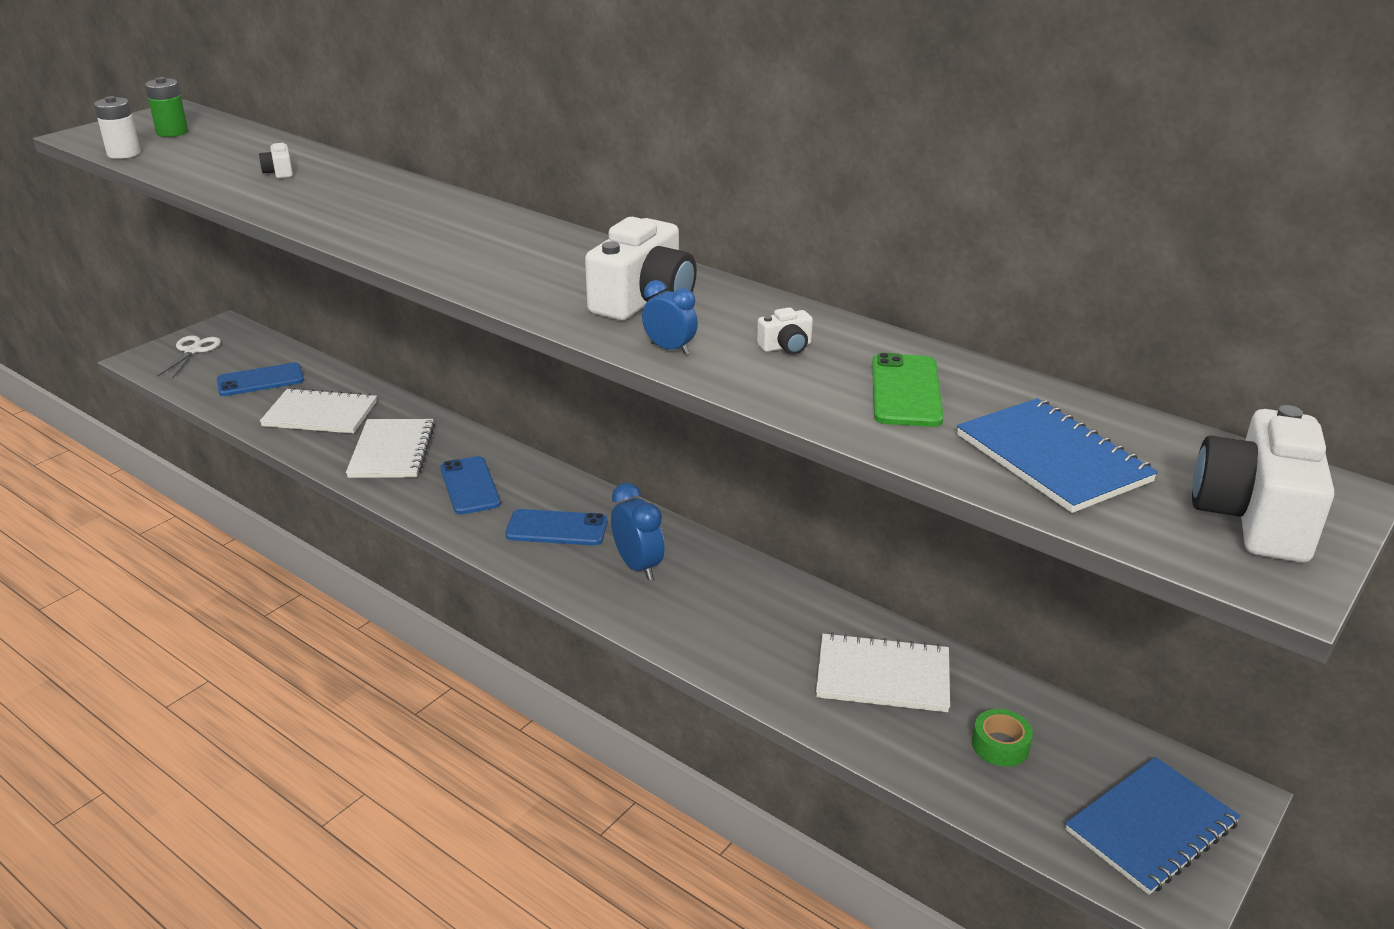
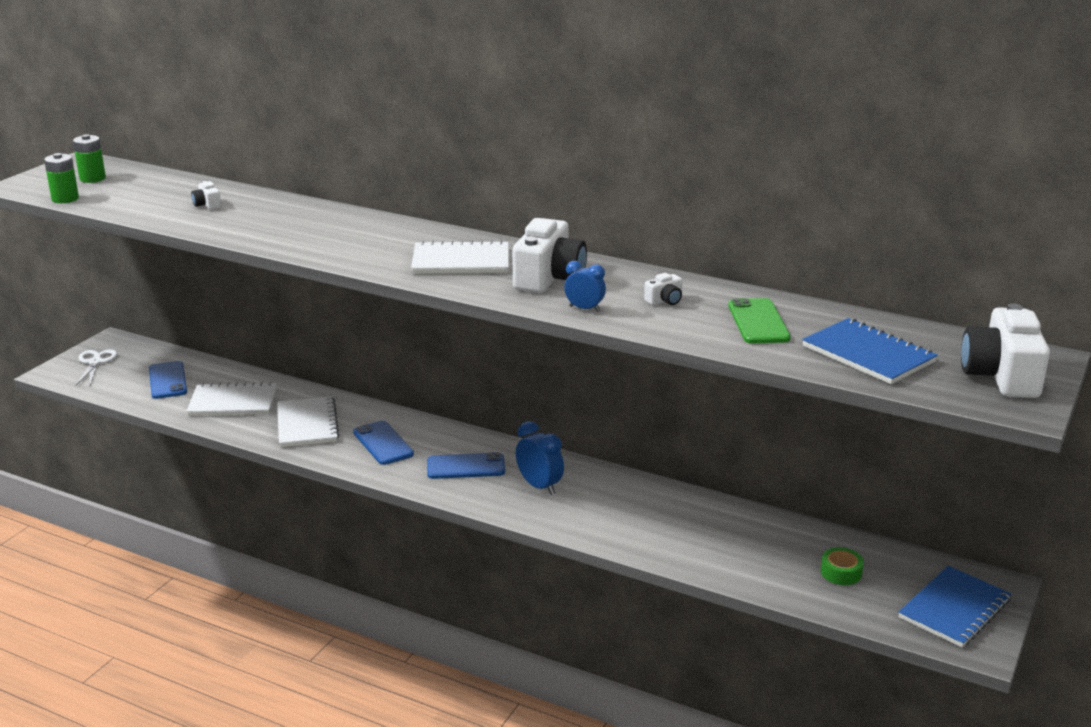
camera: 10 degrees left, 5 degrees down
(124, 153) = (65, 199): white battery -> green battery
(260, 380) = (167, 380): blue phone -> blue phone turned 75 degrees counterclockwise
(883, 676) = (746, 539): white notebook -> white notebook (461, 261)

